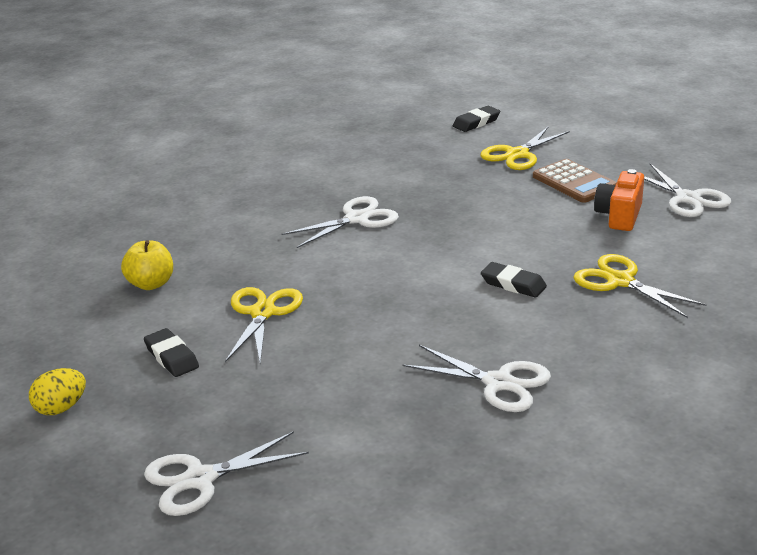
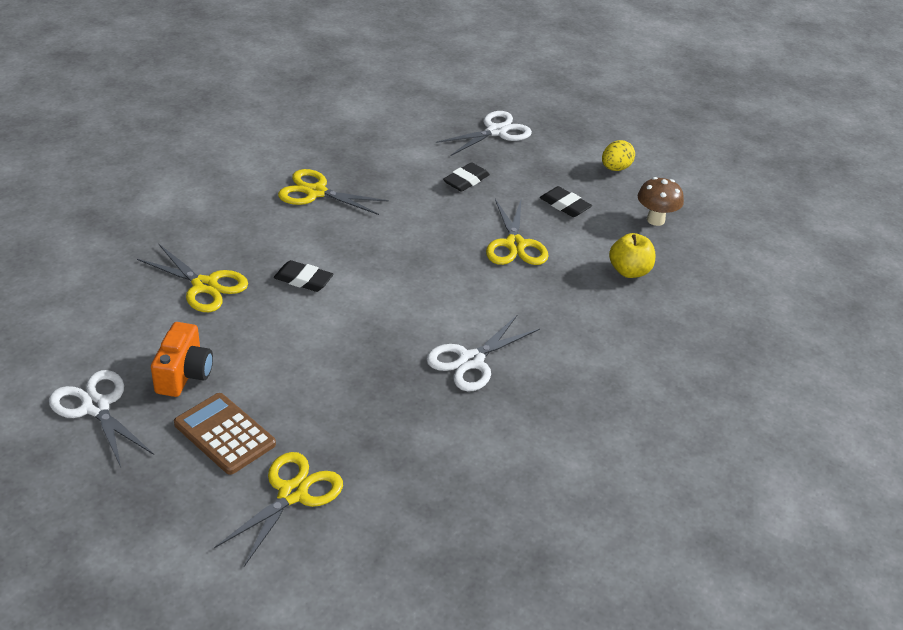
camera: 165 degrees right, 10 degrees up
(71, 336) = (655, 220): none -> brown mushroom
(476, 122) = (353, 580): black eraser -> black eraser (466, 181)
(498, 383) = (316, 192): white scissors -> yellow scissors

